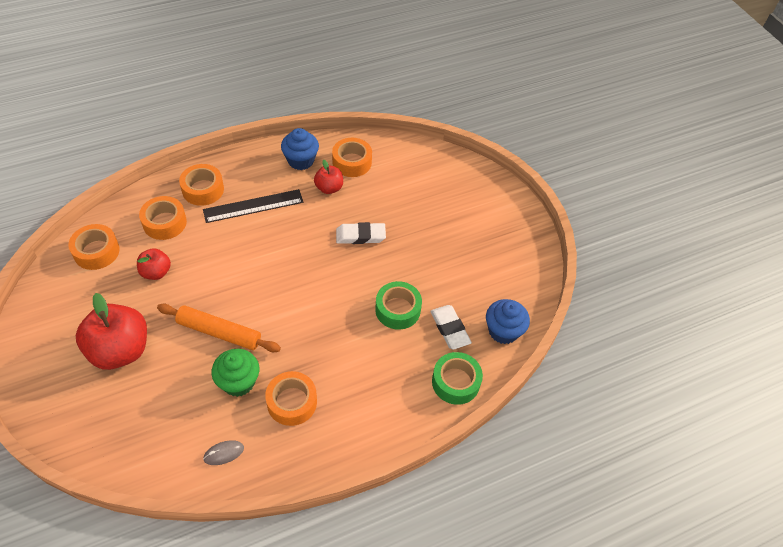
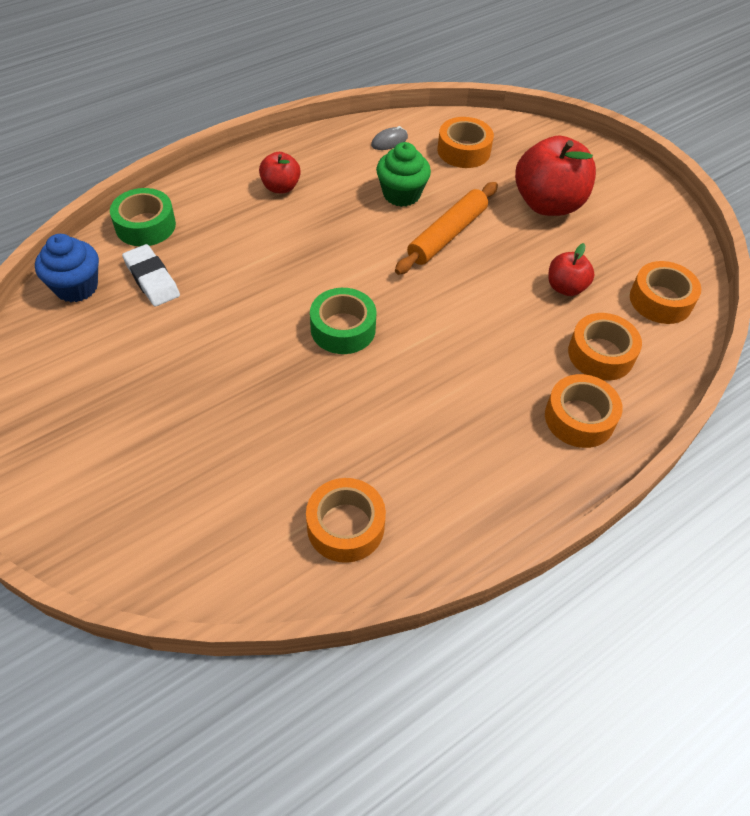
camera: 170 degrees right, 0 degrees up
(219, 332) = (447, 235): orange rolling pin -> orange rolling pin turned 60 degrees counterclockwise
(253, 206) = (485, 404): black ruler -> none
(292, 402) = (335, 185): orange tape -> orange tape (463, 151)
(301, 160) = (442, 510): blue cupcake -> none
(329, 188) = (373, 461): red apple -> red apple (280, 187)
(360, 236) = (298, 385): white eraser -> none
(397, 310) = (226, 291): green tape -> green tape (343, 329)

